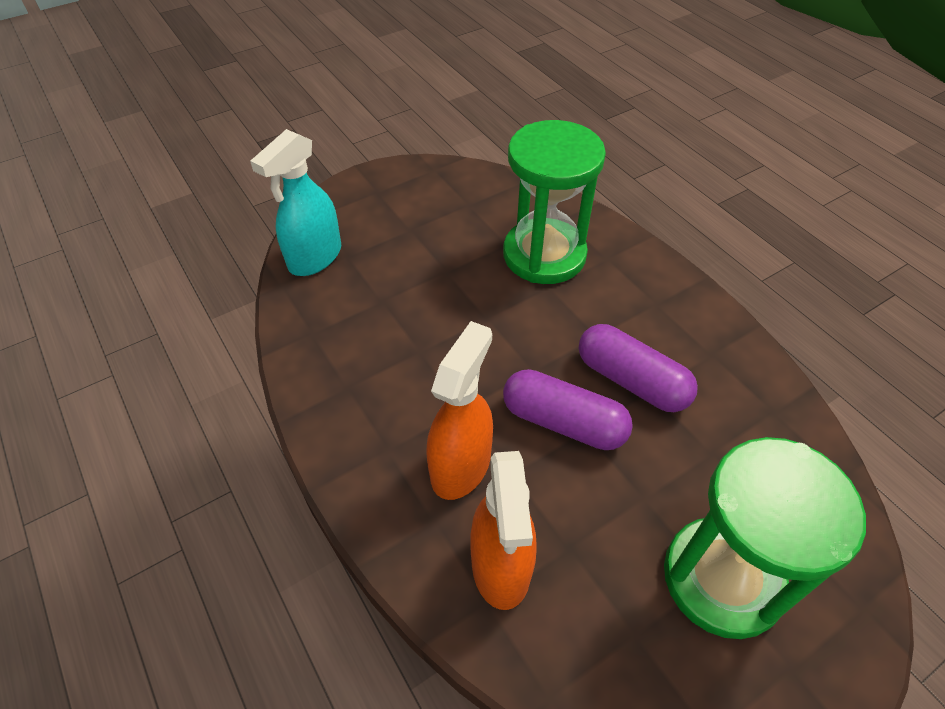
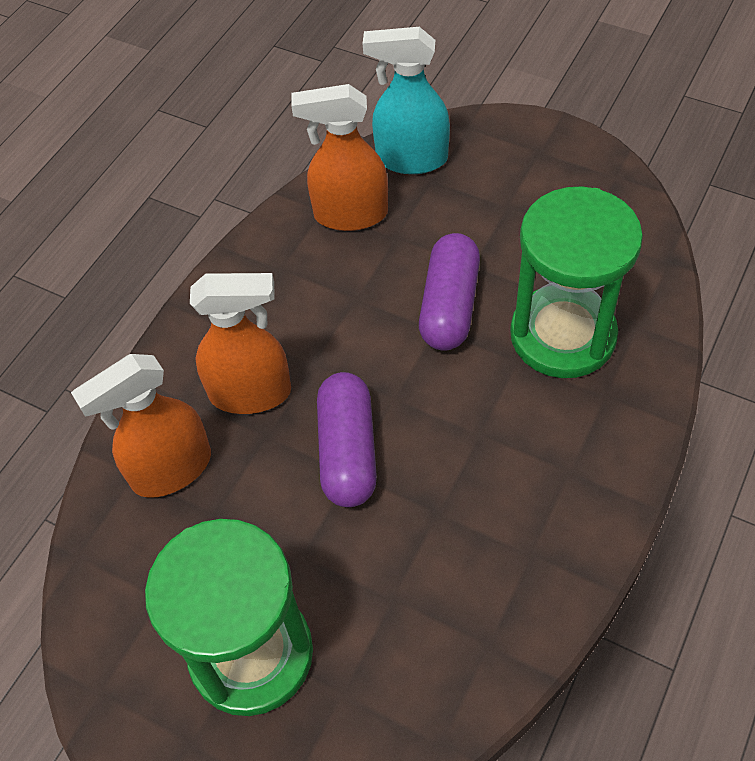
camera: 65 degrees right, 5 degrees up
(333, 317) = (350, 214): none -> orange spray bottle
(631, 381) = (439, 489): purple capsule -> purple capsule (449, 305)

